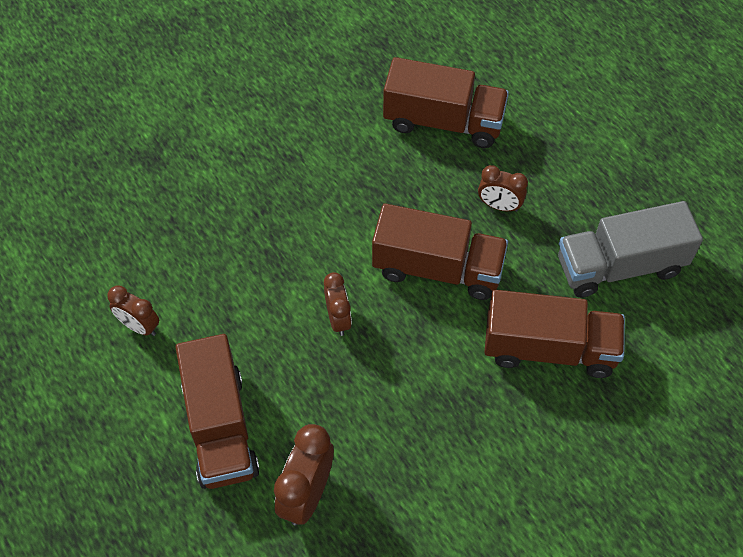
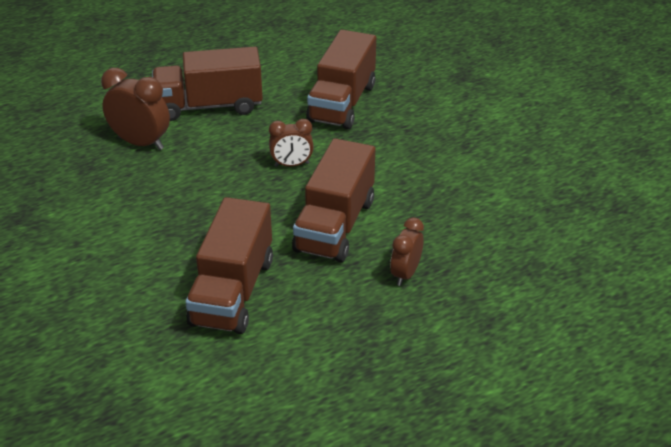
camera: 95 degrees right, 20 degrees down
(139, 326) = (304, 72): brown clock -> none
(443, 121) = (515, 243): brown truck -> brown truck (342, 103)
(620, 266) = (320, 359): grey truck -> none

